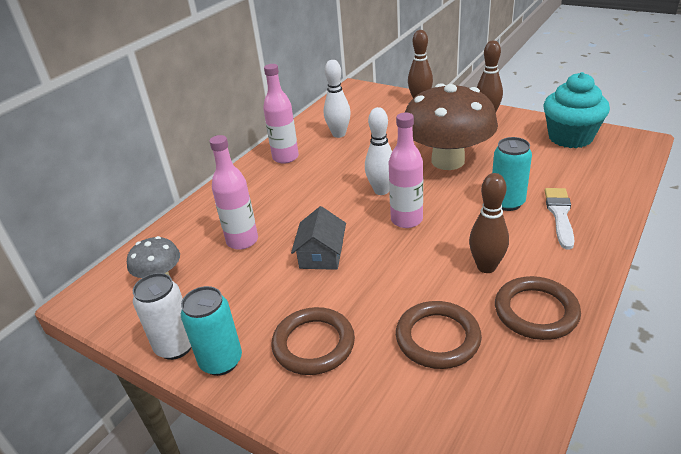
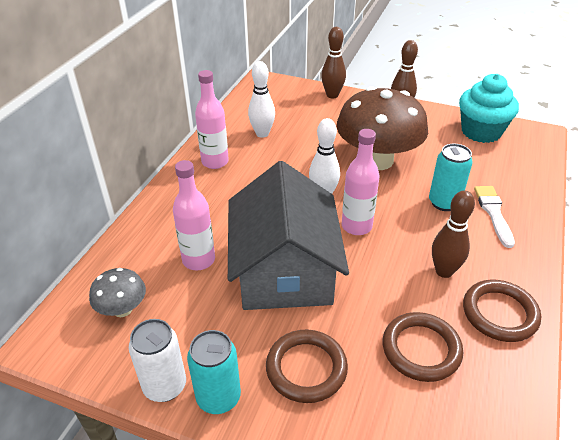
camera: 15 degrees left, 5 degrees up
(321, 254) = (285, 270): grey house -> grey house, size x2.25

